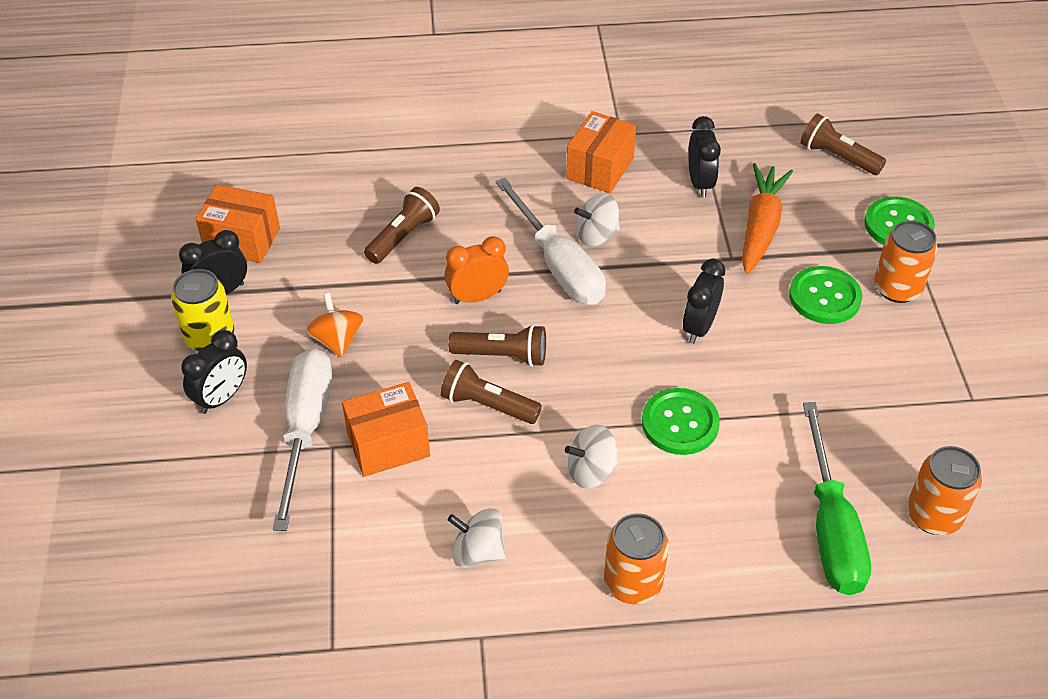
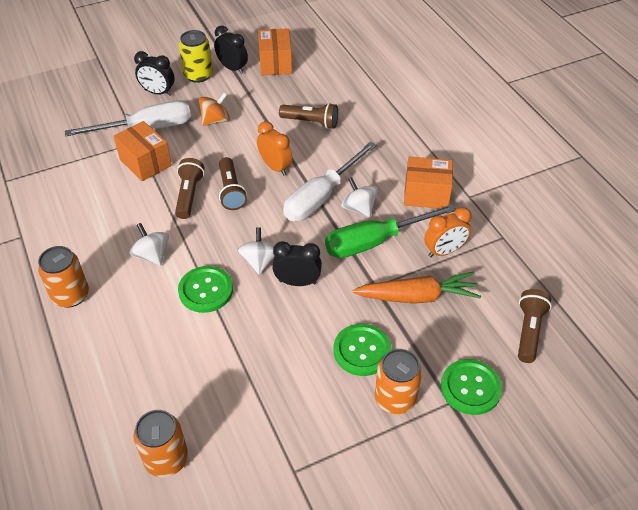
camera: 70 degrees right, 0 degrees up
(478, 551) = (79, 220): white spinning top -> white spinning top (259, 261)
(700, 183) = (444, 251): black clock -> orange clock
(831, 528) = (139, 394): green screwdriver -> green screwdriver (375, 242)

